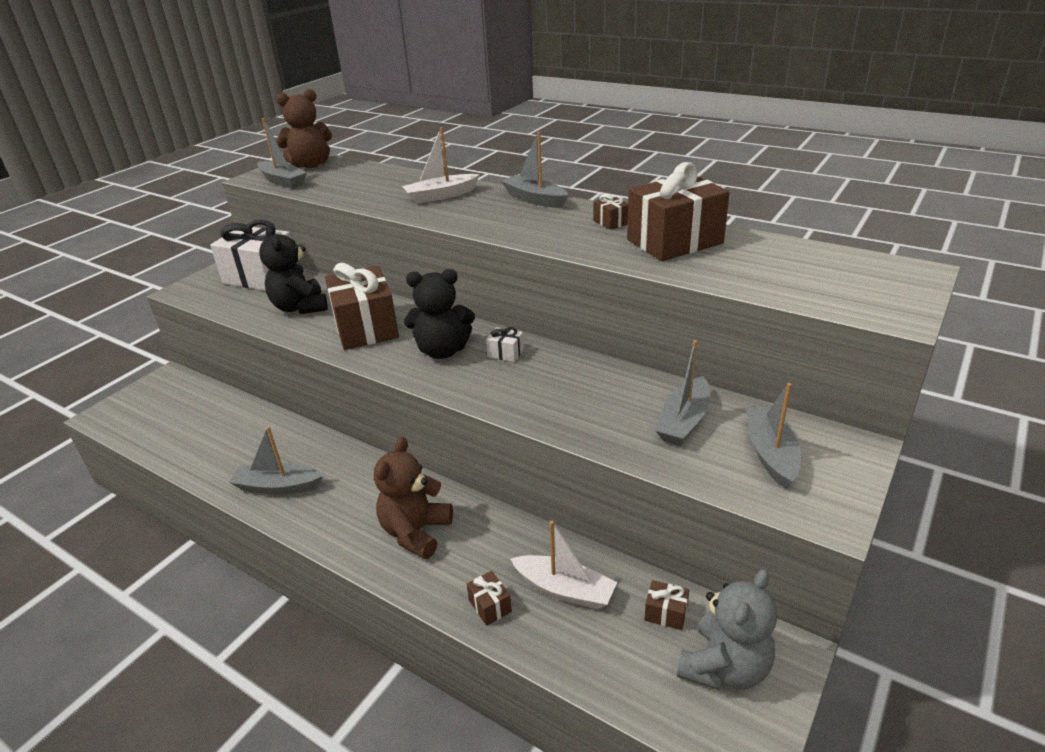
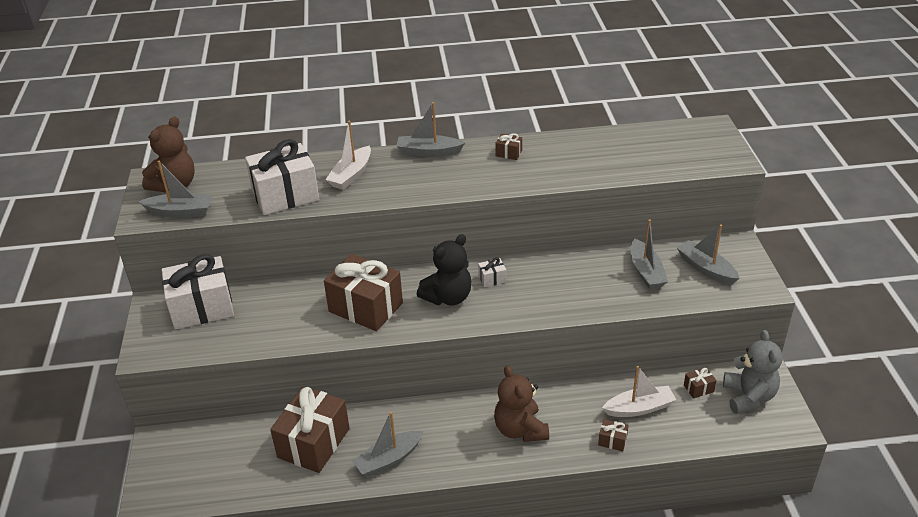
camera: 40 degrees left, 5 degrees up
(300, 307) = (285, 317): black teddy bear -> none
(368, 194) = (285, 195): none -> white gift
(674, 241) = (567, 154): brown gift -> brown gift (314, 443)

